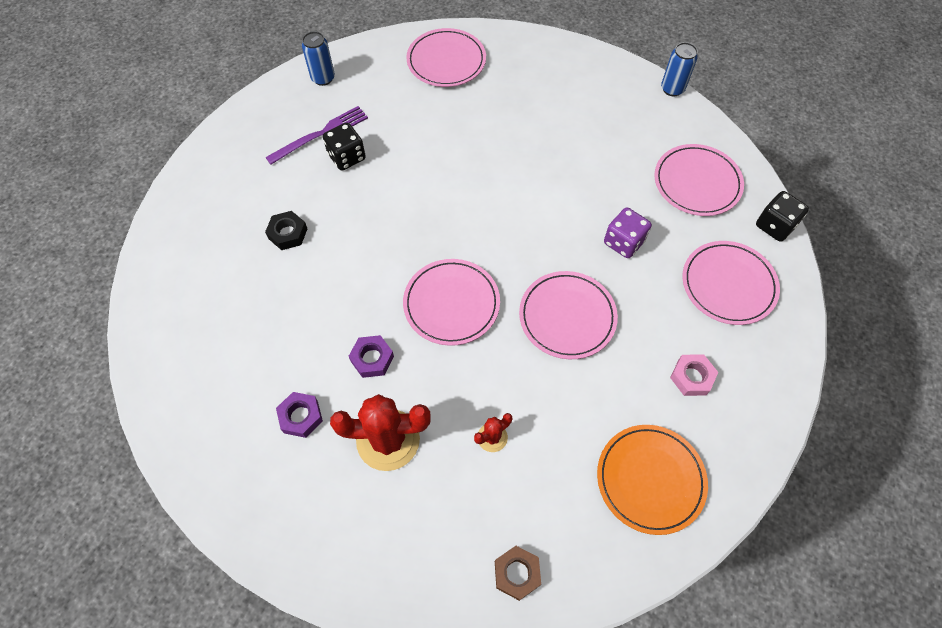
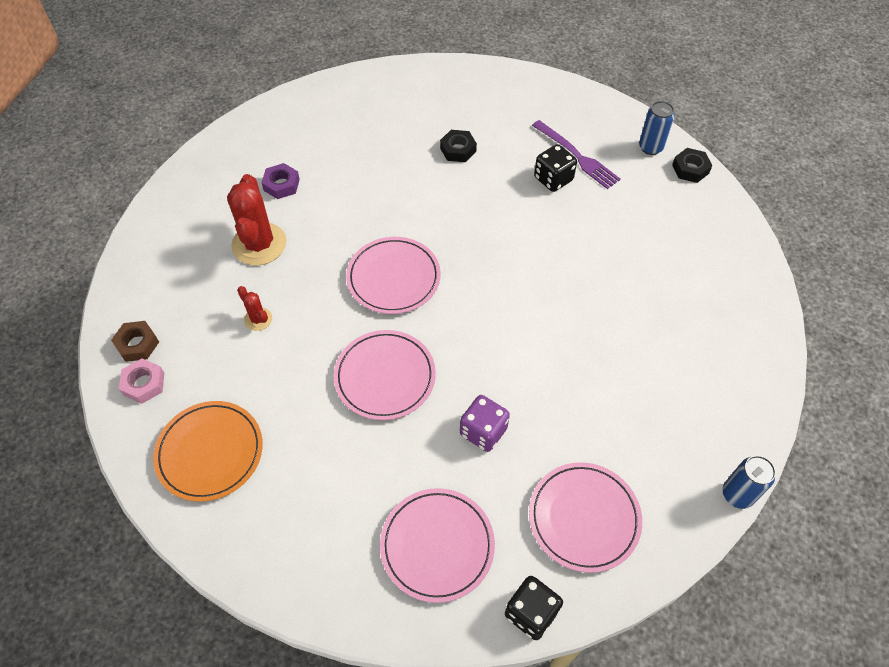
camera: 85 degrees right, 5 degrees down
(356, 56) = (690, 169): none -> black nut
(372, 359) = (334, 224): purple nut -> none
(446, 61) = (708, 247): pink plate -> none
(691, 377) = (318, 497): pink nut -> pink nut (144, 384)

